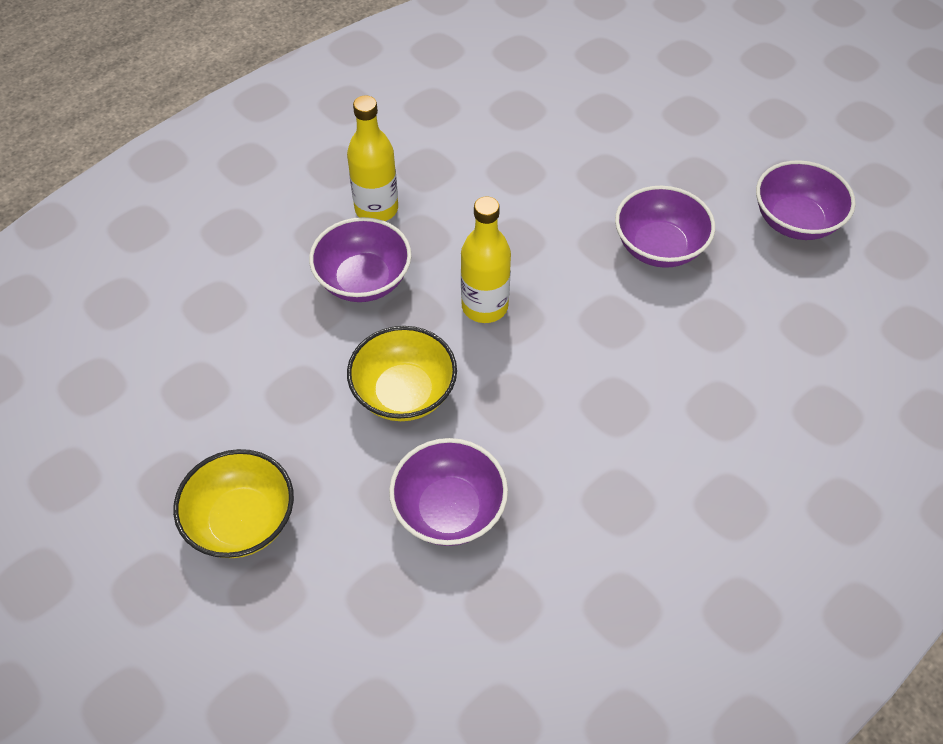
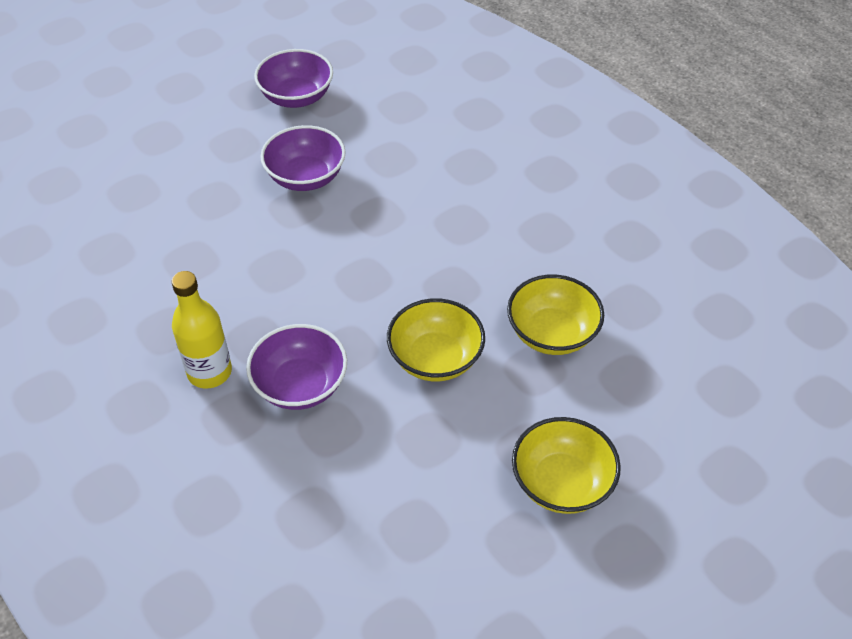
camera: 85 degrees left, 5 degrees down
(449, 509) = (552, 333): purple bowl -> yellow bowl
(484, 306) = (349, 296): yellow bottle -> none

